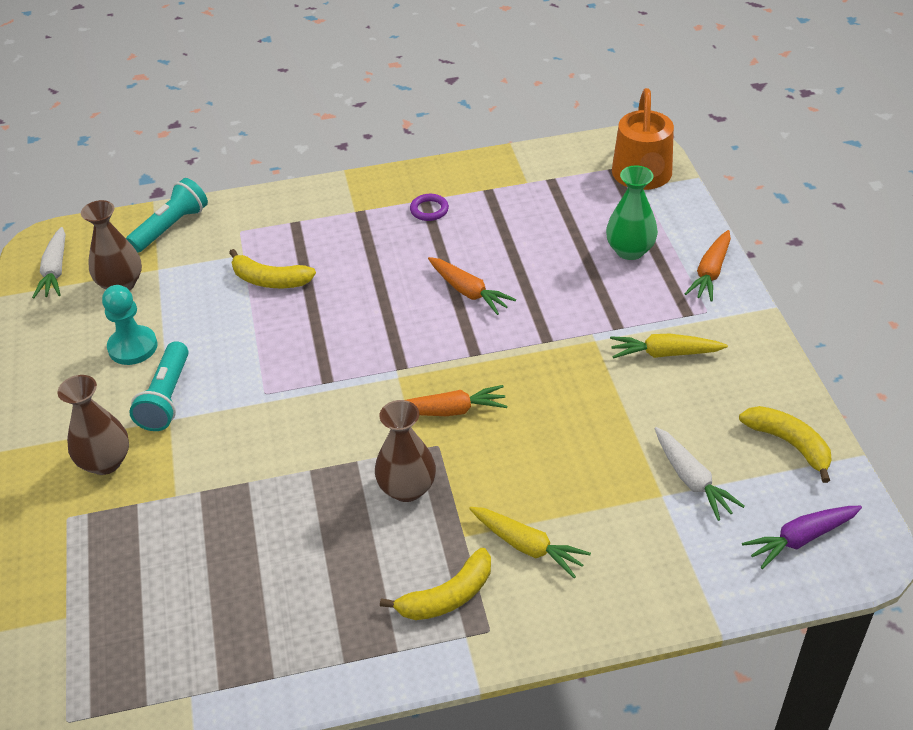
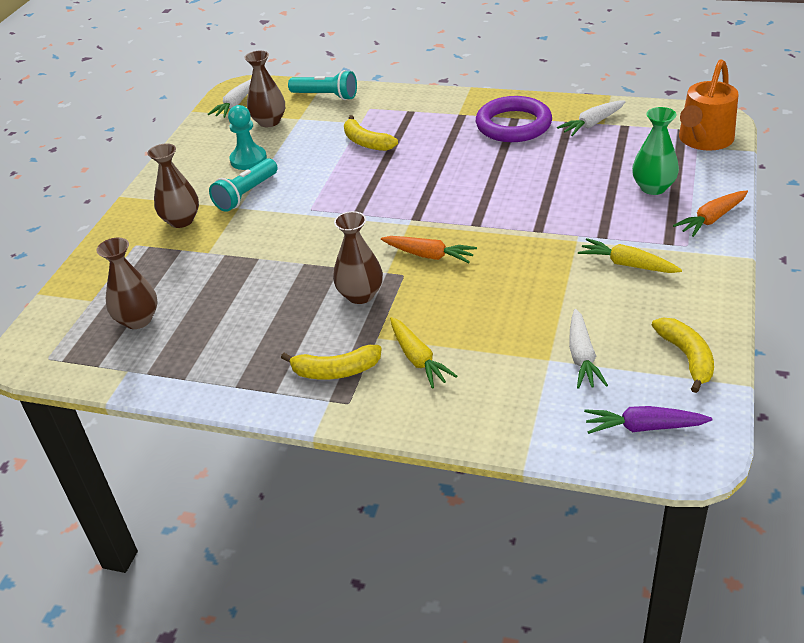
camera: 30 degrees right, 5 degrees down
(152, 621) = (138, 320): none -> brown vase
(171, 227) = (326, 96): turquoise flashlight -> turquoise flashlight turned 45 degrees clockwise
(429, 210) = (513, 125): purple ring -> purple ring, size x2.36
(468, 292) = (502, 184): orange carrot -> none
(515, 186) = (592, 124): none -> white carrot

